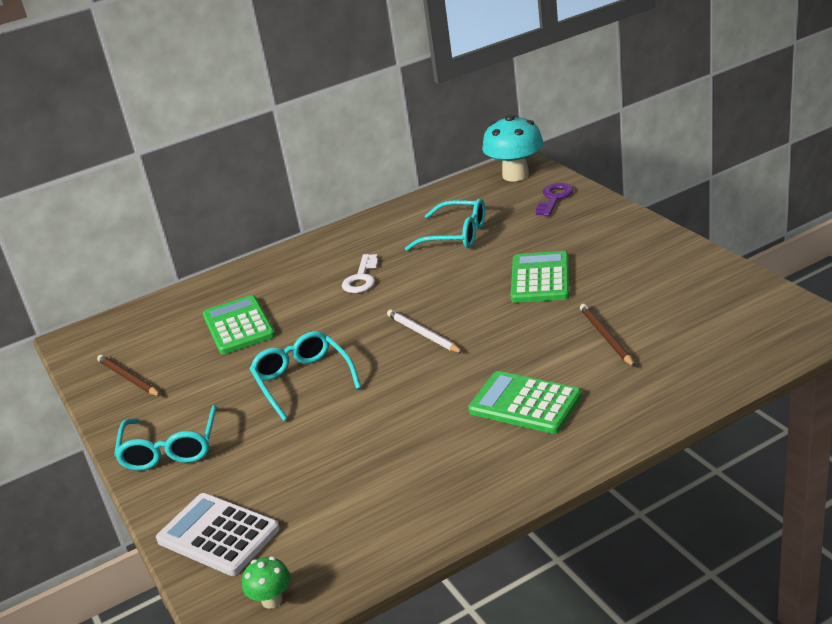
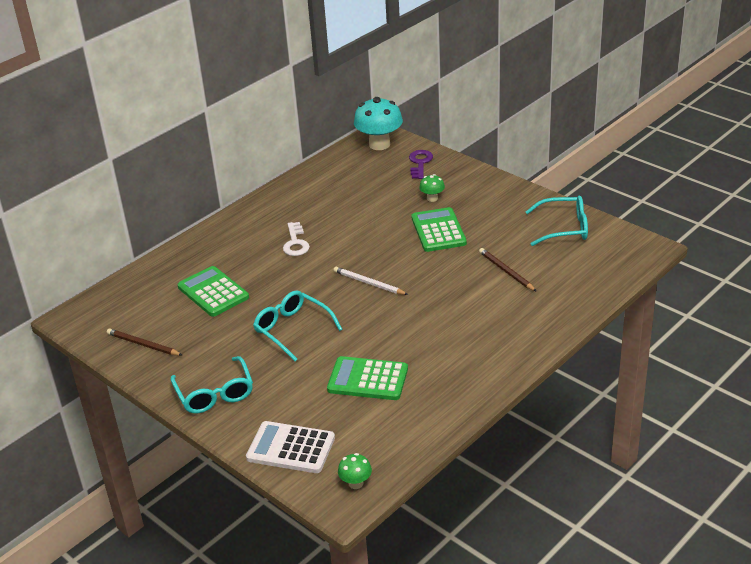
camera: 20 degrees left, 5 degrees up
(456, 235) = (356, 200): turquoise glasses -> turquoise glasses (564, 228)
(525, 404) = (469, 326): green calculator -> green calculator (368, 379)
(550, 239) = (432, 198): none -> green mushroom

